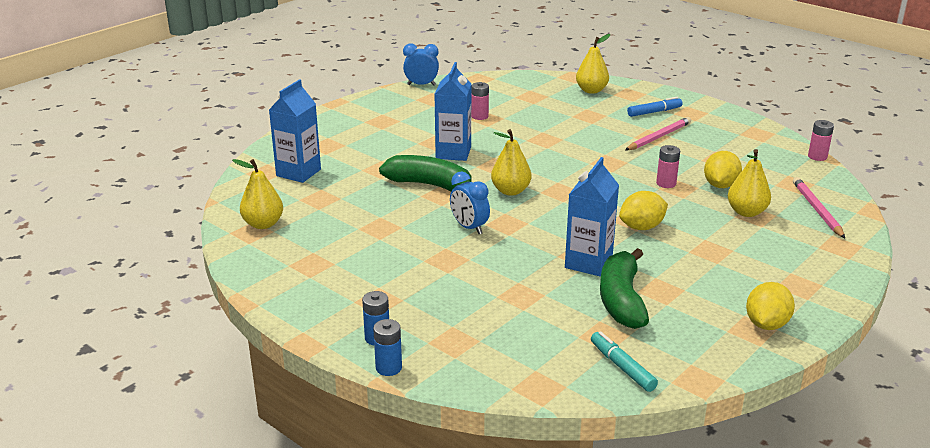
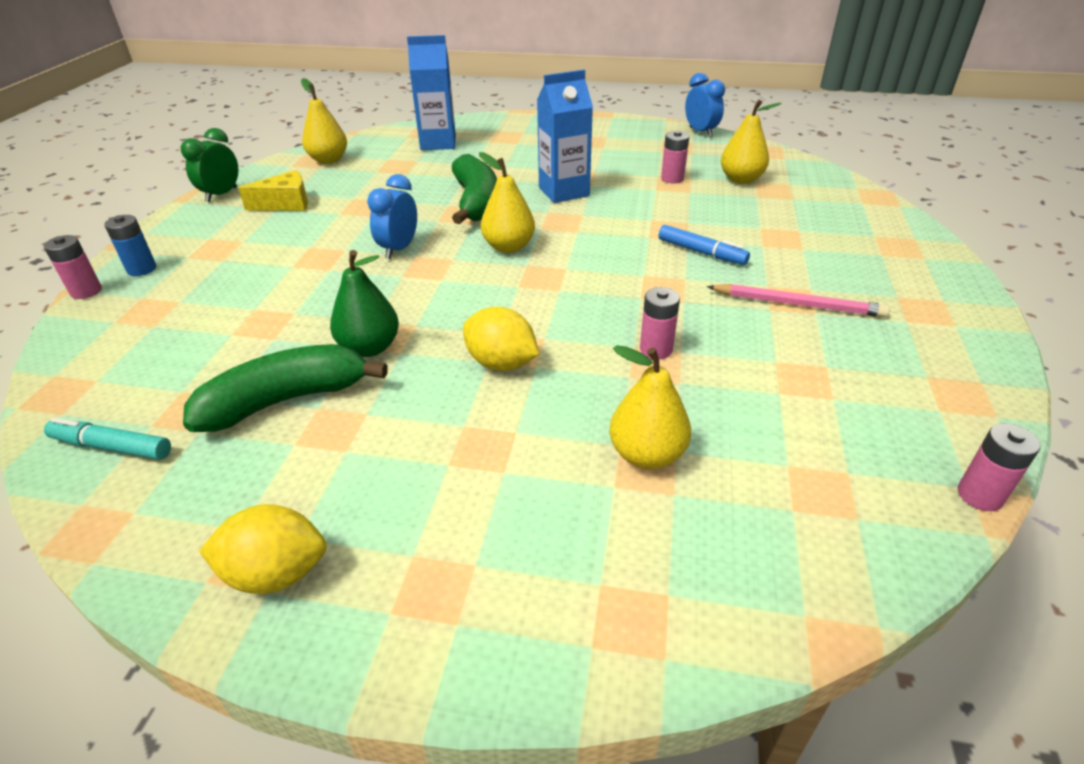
camera: 60 degrees right, 10 degrees up
(269, 285) = (221, 195): none -> green clock
(331, 258) = (286, 204): none -> yellow cheese
(388, 368) = (86, 291): blue battery -> pink battery
(588, 263) = (370, 348): blue carton -> green pear
(591, 90) = (858, 218): yellow pear -> yellow pear (741, 179)
(622, 367) = (112, 447): turquoise marker -> turquoise marker turned 105 degrees counterclockwise
(654, 112) = (873, 279): blue marker -> blue marker (701, 252)
(720, 185) = (710, 402): yellow lemon -> none
(817, 210) = (750, 547): pink pencil -> none

